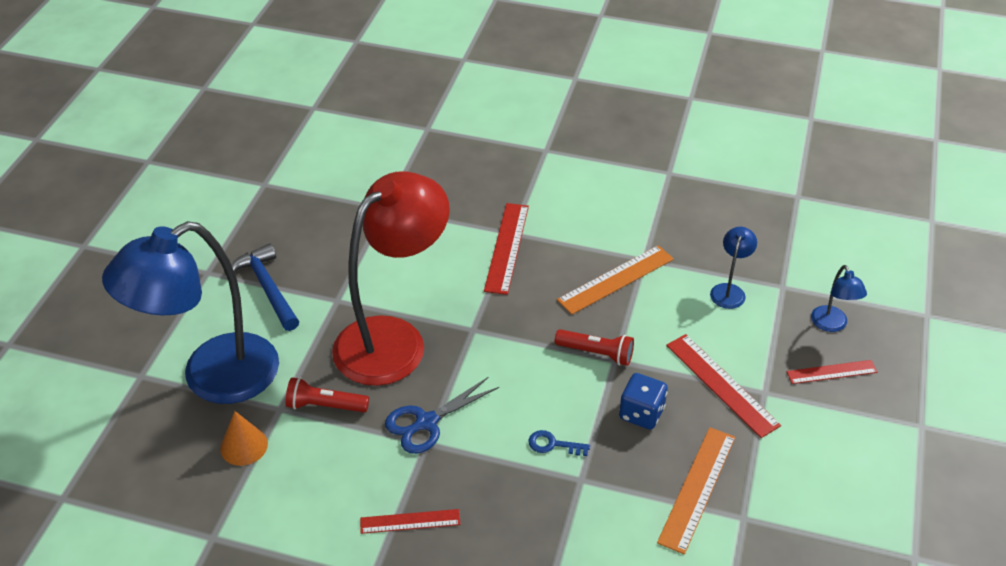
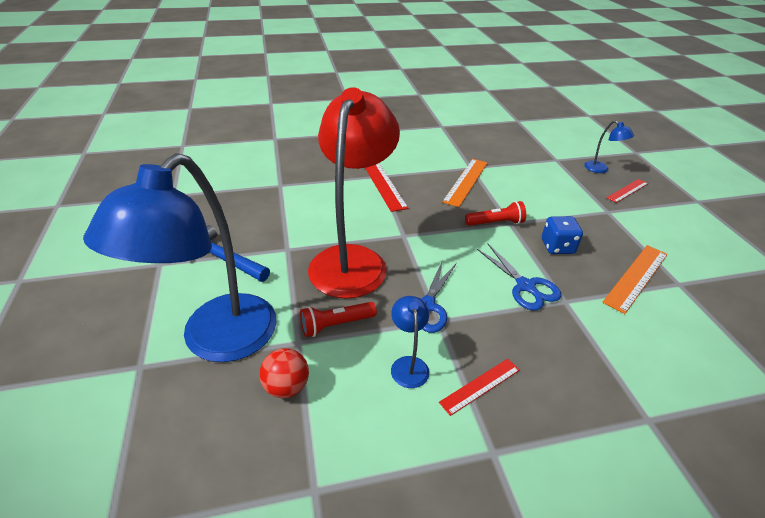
camera: 30 degrees left, 5 degrees down
(244, 446) = (286, 387): orange cone -> red ball
(553, 444) = (525, 286): blue key -> blue scissors
(697, 488) = (636, 277): orange ruler -> orange ruler turned 45 degrees clockwise
(722, 384) = (582, 215): red ruler -> none
(729, 290) = (533, 169): blue lamp -> blue lamp (408, 364)

